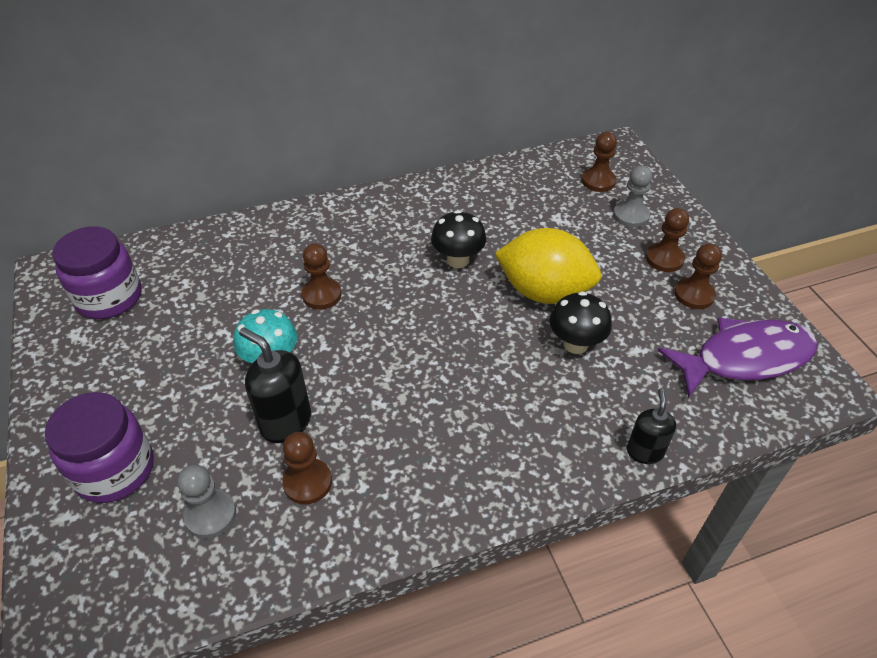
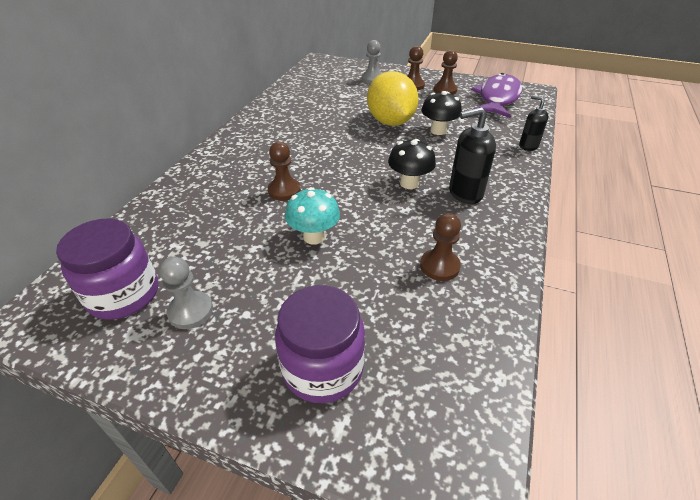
camera: 50 degrees left, 5 degrees down
(211, 515) = (424, 327): grey pawn -> grey pawn (190, 311)
(285, 422) = (377, 254): black soap dispenser -> black soap dispenser (465, 193)
(458, 260) = (329, 134): black mushroom -> black mushroom (409, 183)
(544, 292) = (390, 122): yellow lemon -> yellow lemon turned 75 degrees counterclockwise
(598, 181) = (335, 75): brown pawn -> none

